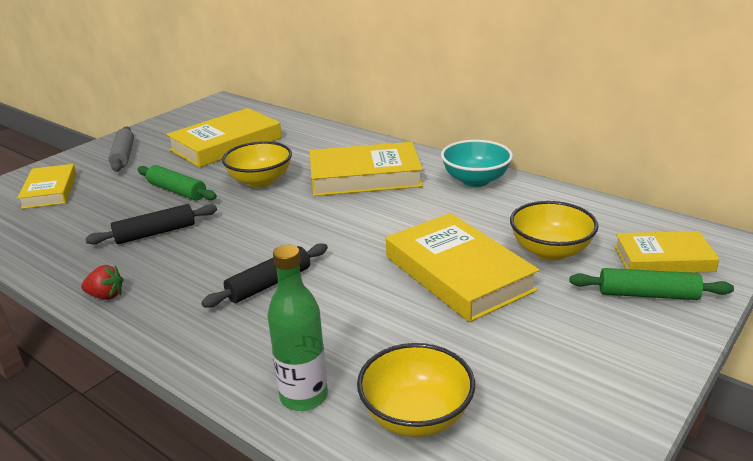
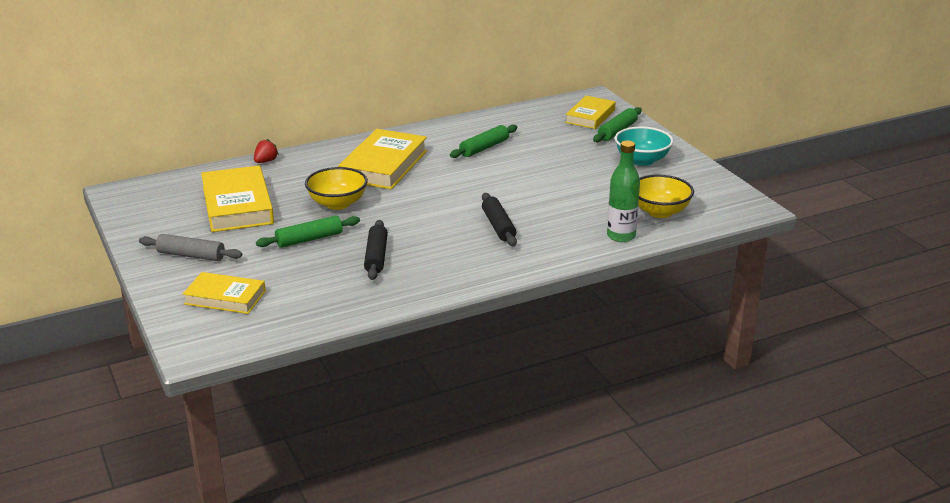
camera: 65 degrees left, 0 degrees up
(106, 296) = (452, 284): red strawberry -> red strawberry (266, 161)
(458, 273) = (548, 169): yellow book -> none
(469, 215) = (484, 148): none -> green rolling pin
(475, 180) = (439, 133): turquoise bowl -> turquoise bowl (642, 160)
(550, 251) = (552, 139): yellow bowl -> none

